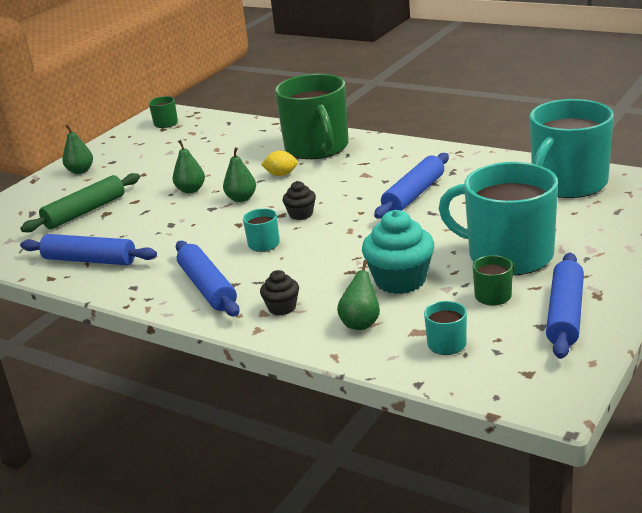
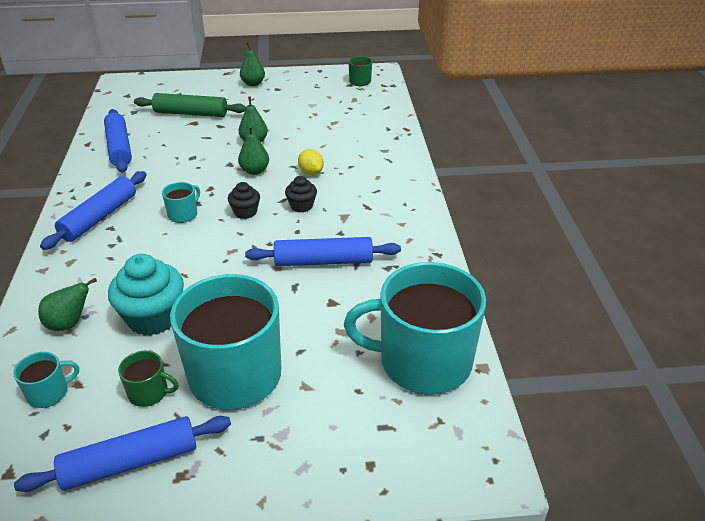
camera: 50 degrees right, 10 degrees up
(282, 308) = (81, 268): black cupcake -> black cupcake (301, 206)
(317, 148) = (376, 169): green mug -> none

